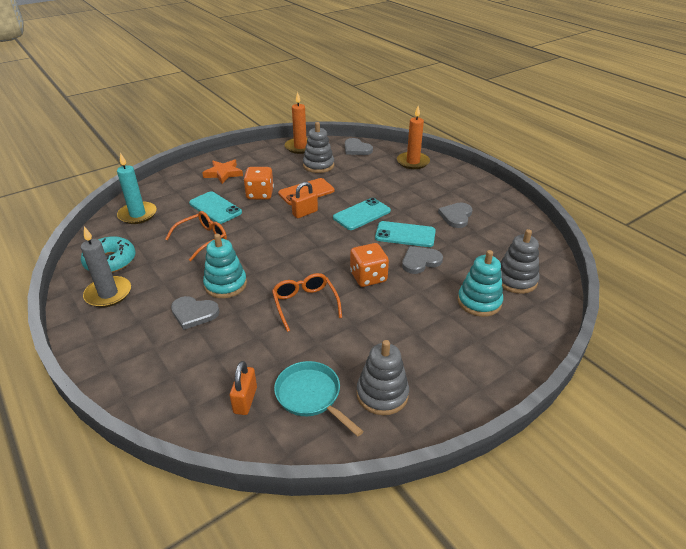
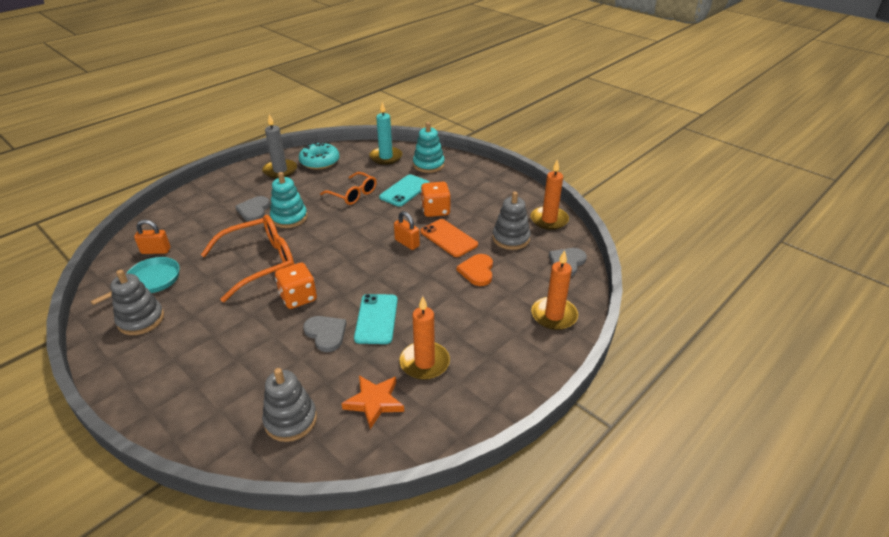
camera: 80 degrees right, 0 degrees up
(223, 173) = (469, 183): orange star -> orange star (374, 402)
(305, 304) = (260, 263): orange glasses -> orange glasses, size x1.63
(356, 184) = (477, 271): none -> orange heart
(362, 214) = (412, 282): turquoise phone -> none
(456, 216) = (424, 363): grey heart -> orange candle
(479, 302) = (253, 384): turquoise stacking toy -> turquoise stacking toy (428, 165)

